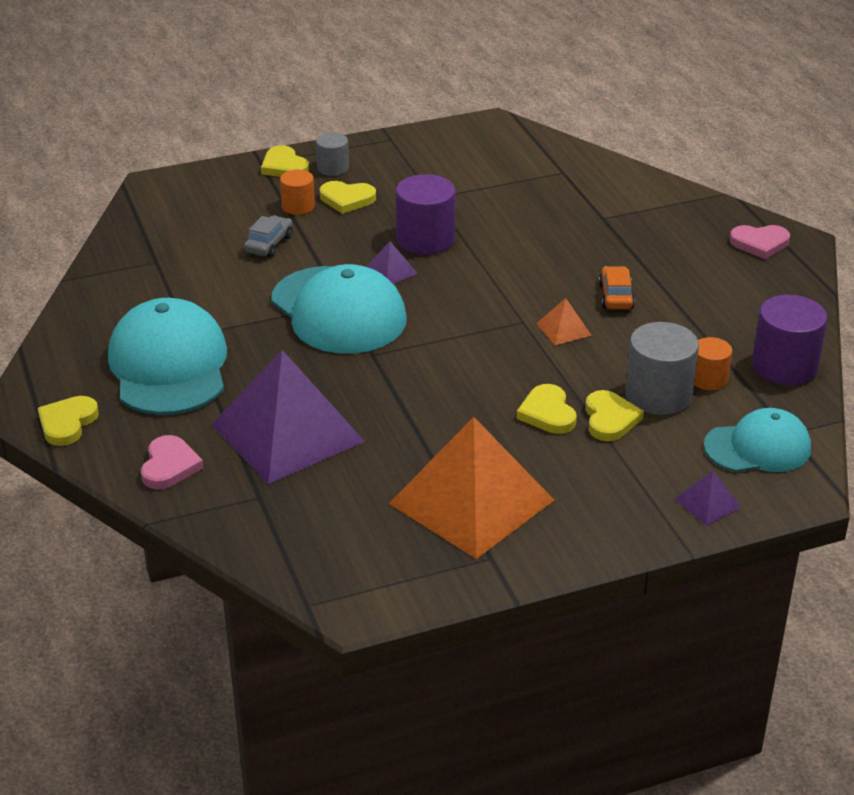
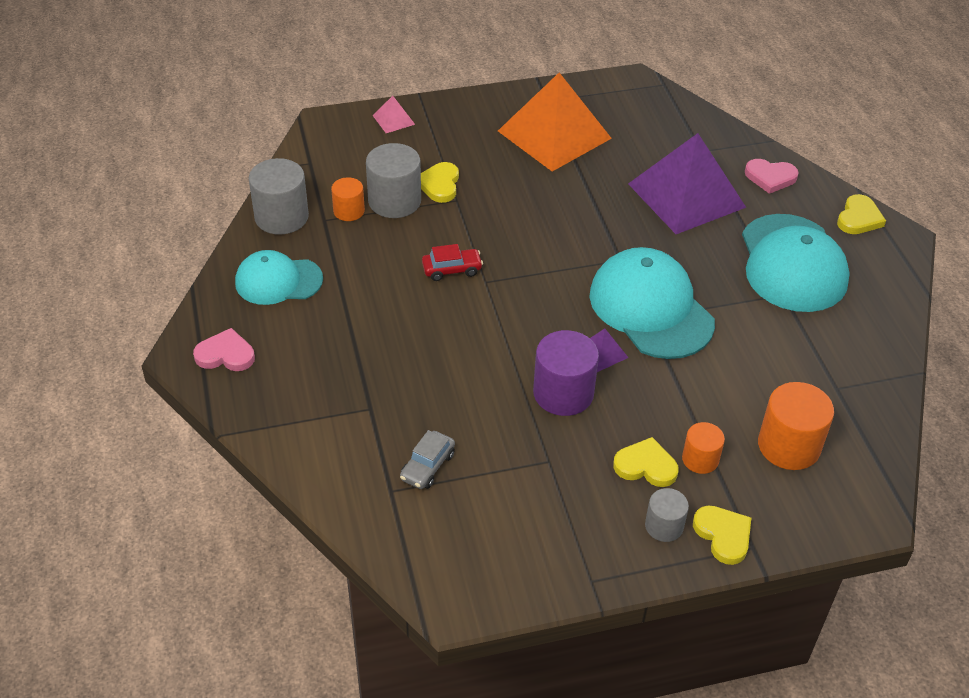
camera: 175 degrees left, 10 degrees up
(169, 466) = (770, 177): pink heart -> pink heart turned 90 degrees counterclockwise
(215, 220) = (789, 445): none -> orange cylinder
(269, 244) = (725, 402): grey car -> grey car (427, 466)
(547, 413) = (485, 193): yellow heart -> none
(563, 329) = (452, 269): orange pyramid -> red car
(616, 296) = (393, 301): orange car -> none
(707, 503) = (393, 120): purple pyramid -> pink pyramid
(758, 447) = (339, 154): turquoise cap -> turquoise cap (278, 281)
(784, 366) = (281, 217): purple cylinder -> grey cylinder

